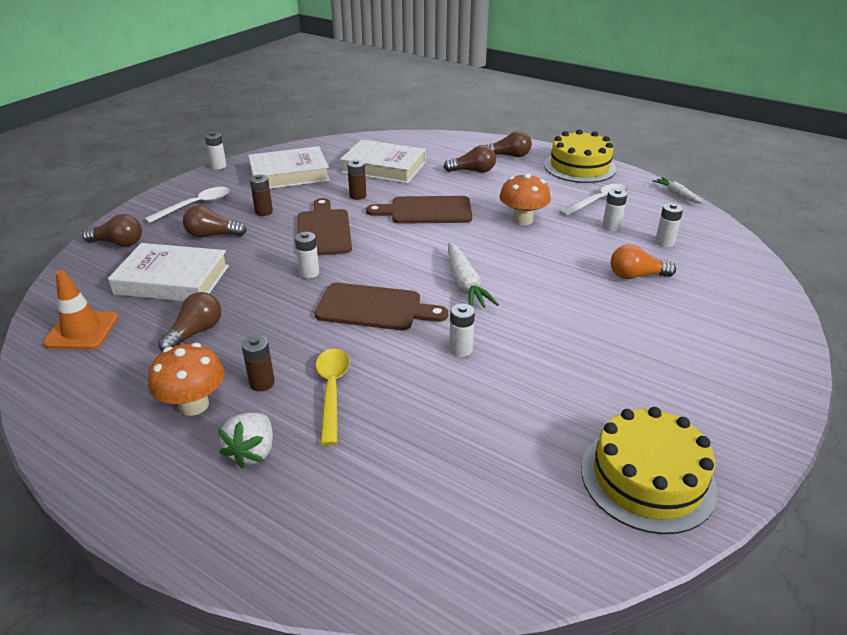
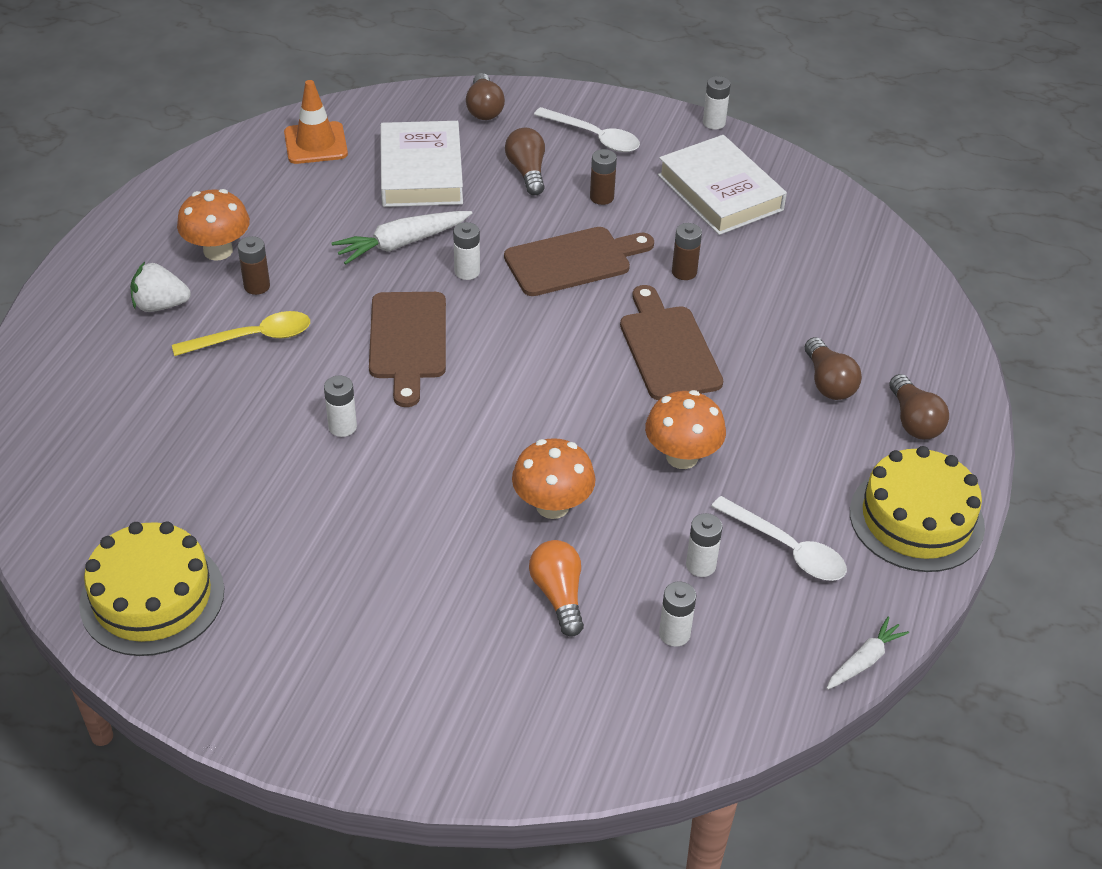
camera: 75 degrees right, 10 degrees up
(195, 332) = (329, 218): brown light bulb -> none
(384, 167) = (790, 281): white book -> none
(465, 284) = (483, 414): white carrot -> white carrot (401, 243)
(558, 268) = (552, 506): none -> orange mushroom

